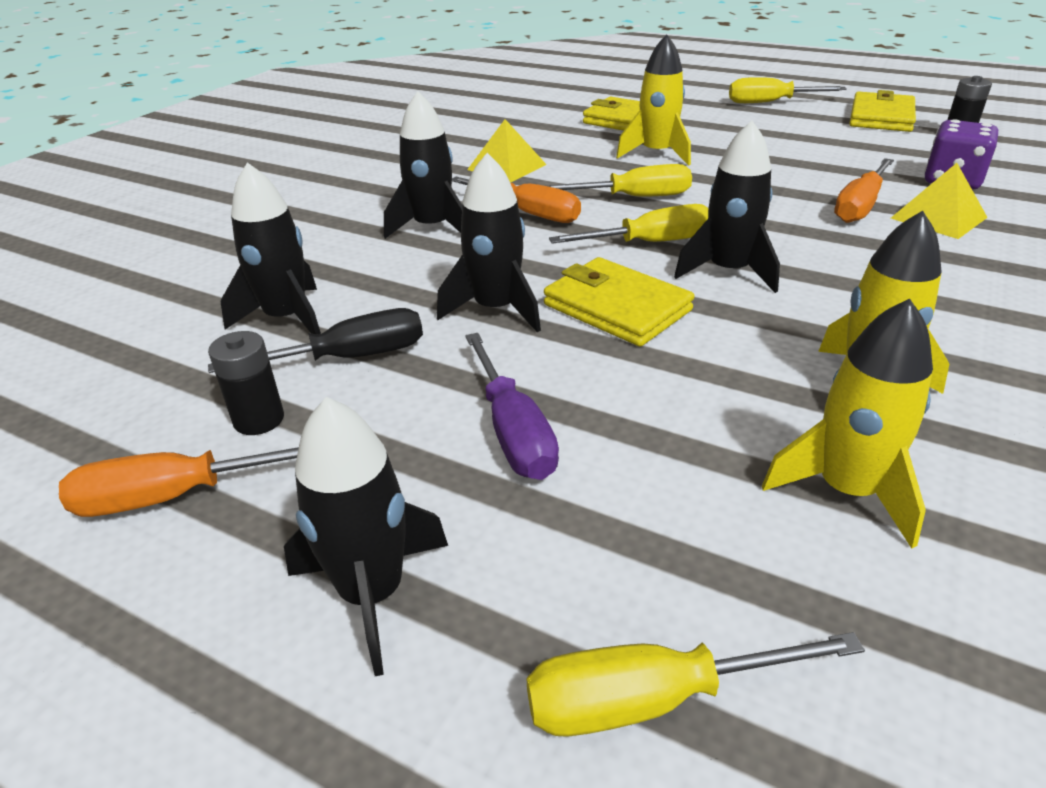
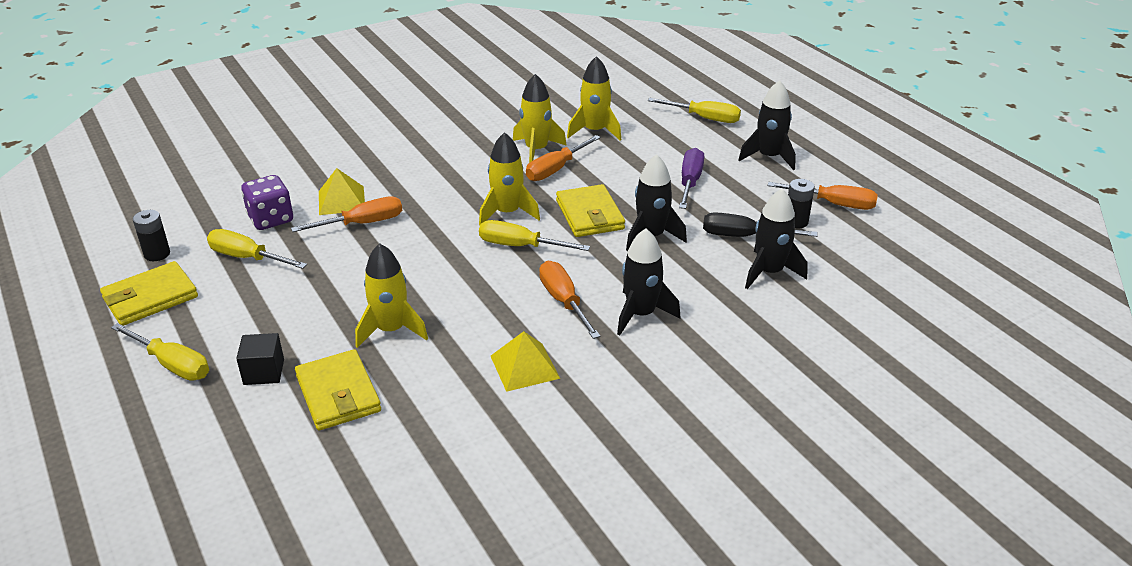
camera: 150 degrees left, 0 degrees up
(635, 197) = (476, 287): yellow screwdriver -> yellow screwdriver (247, 258)
(702, 115) = (264, 372): none -> black cube
(728, 271) = (507, 213): black rocket -> yellow rocket
(773, 361) = (555, 169): none -> orange screwdriver

